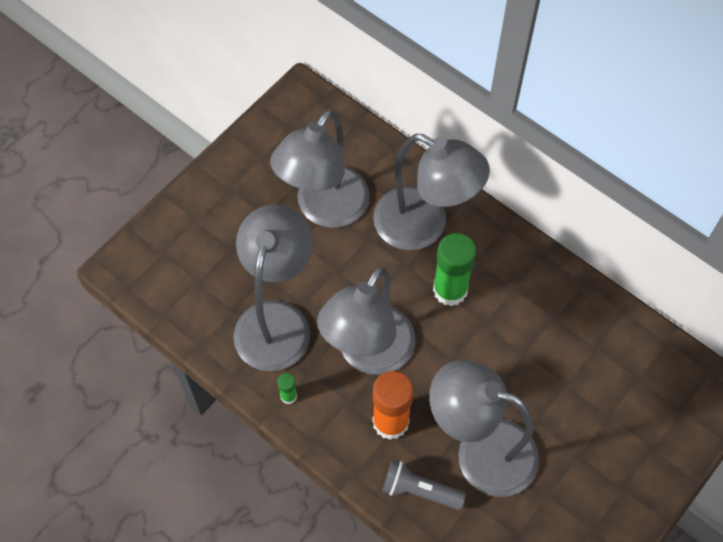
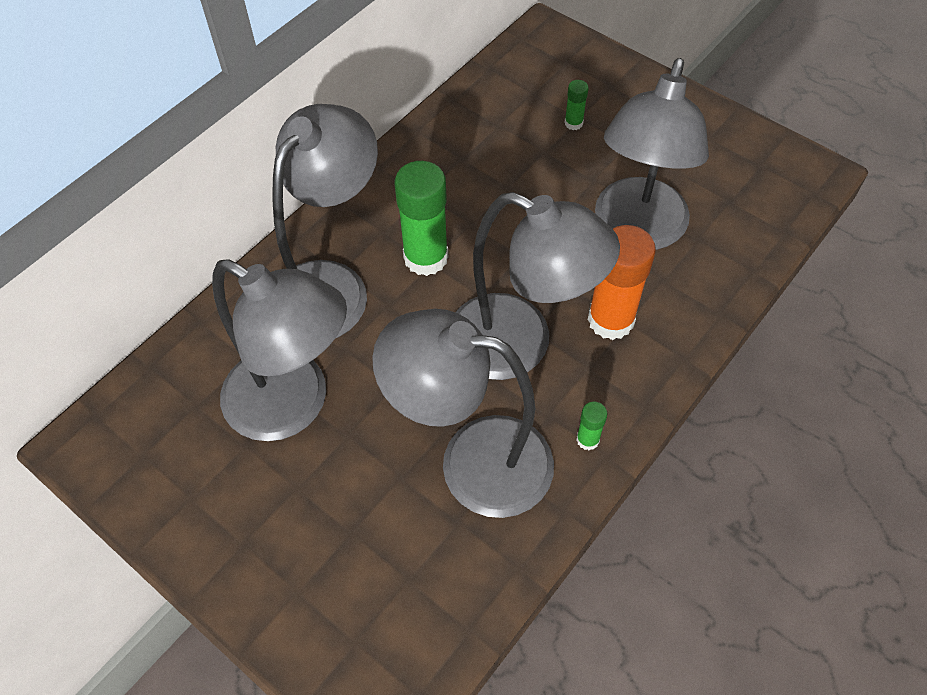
camera: 90 degrees left, 5 degrees down
(419, 491) = (694, 289): grey flashlight -> none
(602, 410) = (573, 123): none -> green glue stick

